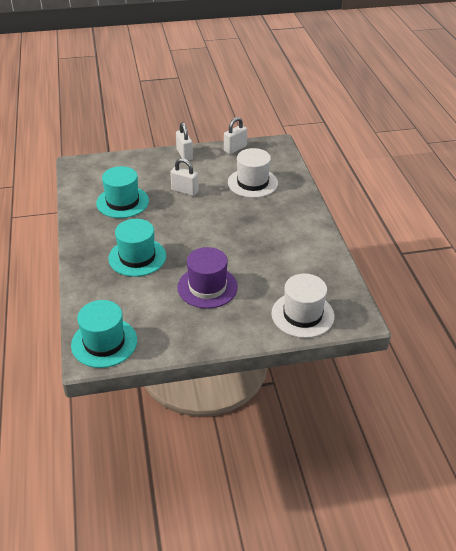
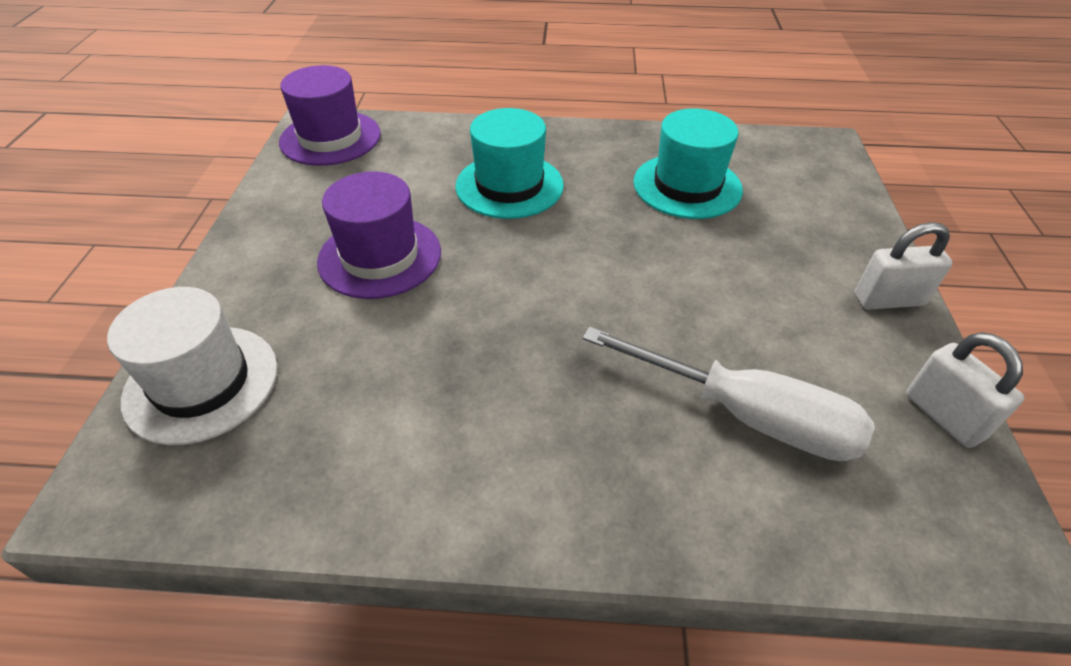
camera: 105 degrees right, 5 degrees up
(104, 342) = (330, 138): turquoise hat -> purple hat
(185, 191) = (719, 276): white padlock -> none
(252, 183) = (748, 416): white hat -> white screwdriver

